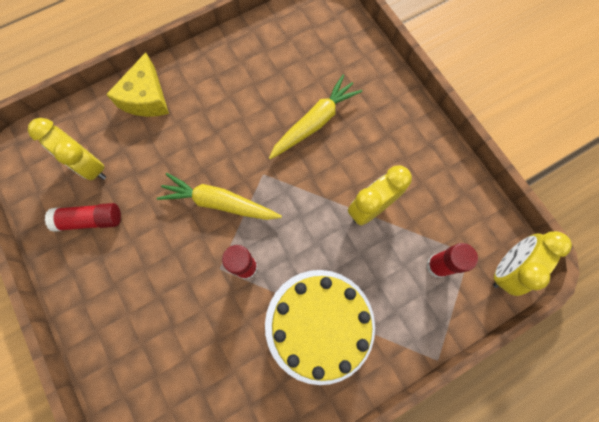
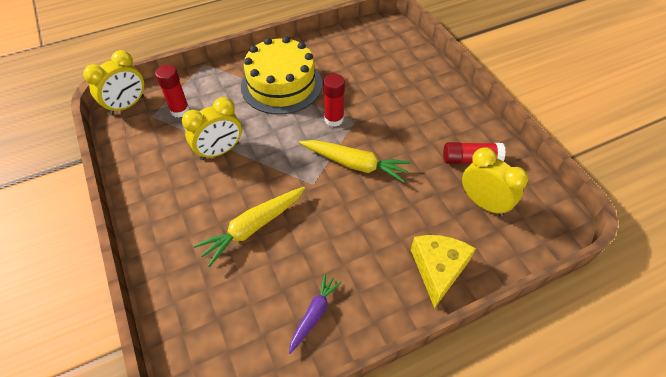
camera: 175 degrees left, 20 degrees down
(251, 55) = (314, 314): none -> purple carrot

